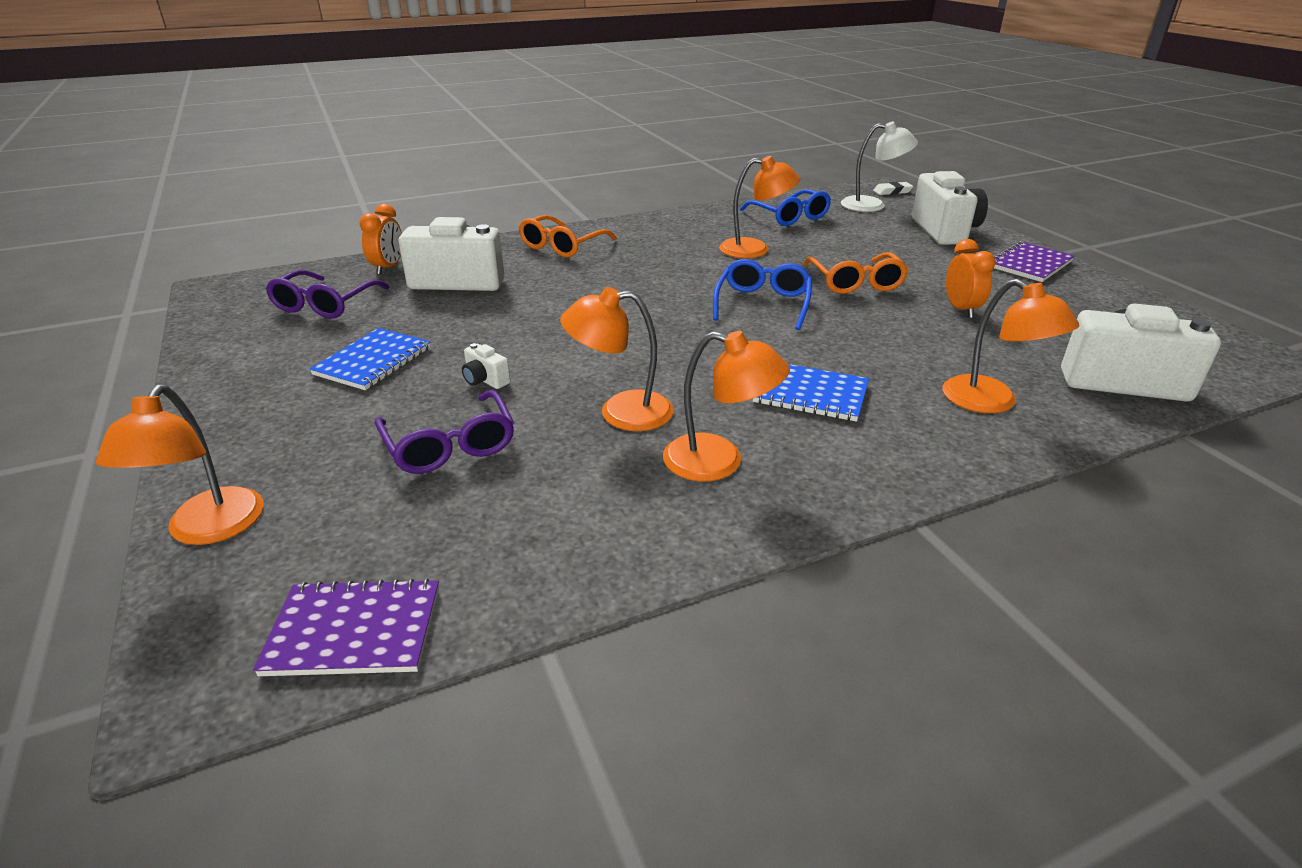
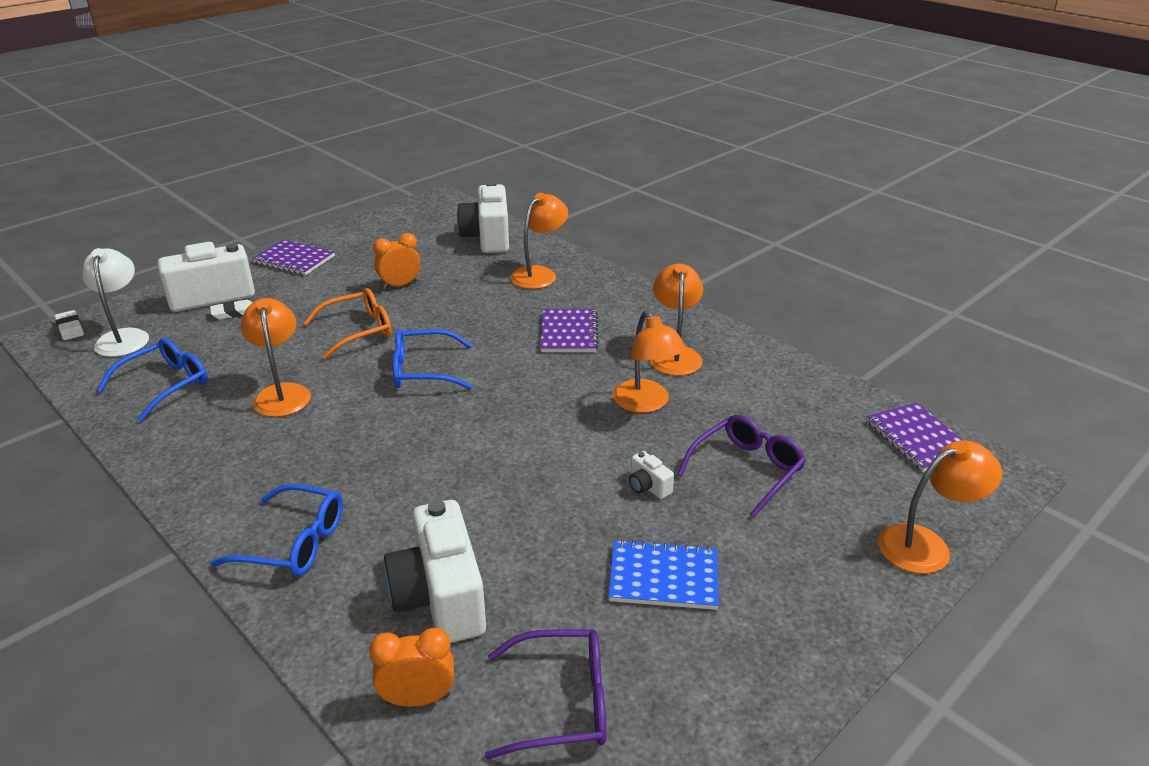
camera: 110 degrees left, 0 degrees up
(485, 380) = (648, 486): white camera -> white camera turned 120 degrees clockwise
(562, 246) = (294, 543): orange glasses -> blue glasses
(810, 394) = (569, 333): blue notebook -> purple notebook
(907, 238) = (234, 313): none -> white eraser

